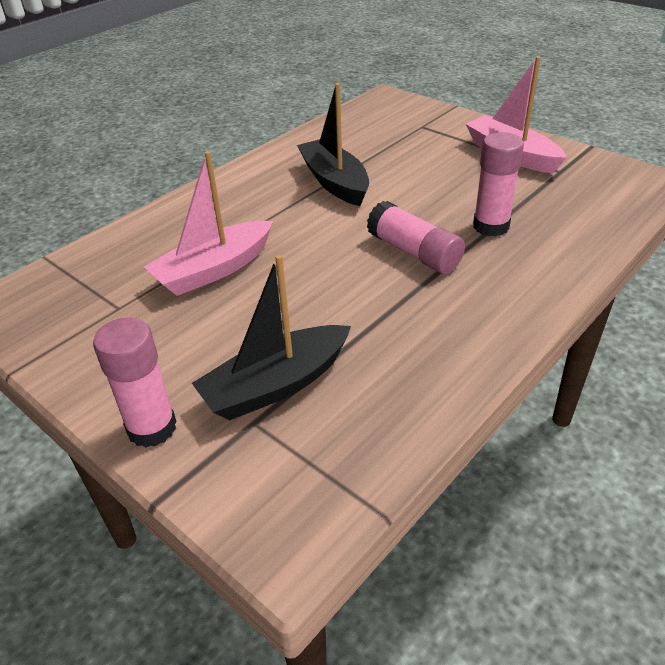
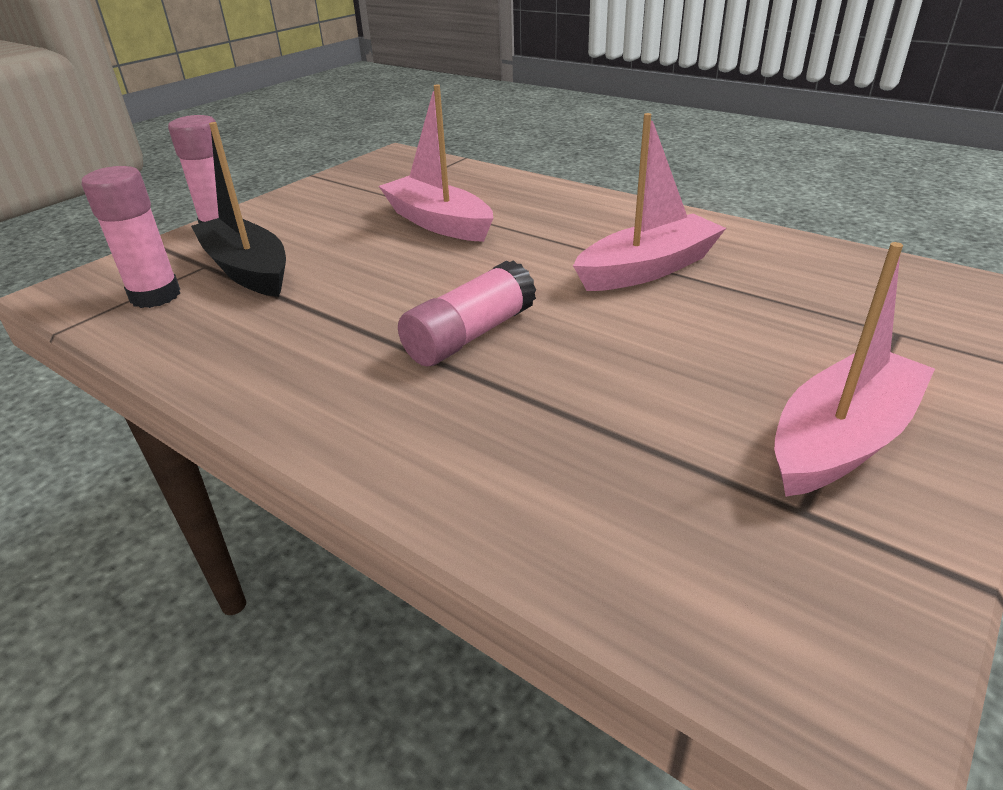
camera: 85 degrees right, 5 degrees down
(334, 182) = (648, 269): black boat -> pink boat
(491, 226) = (548, 404): pink glue stick -> pink glue stick (155, 296)

